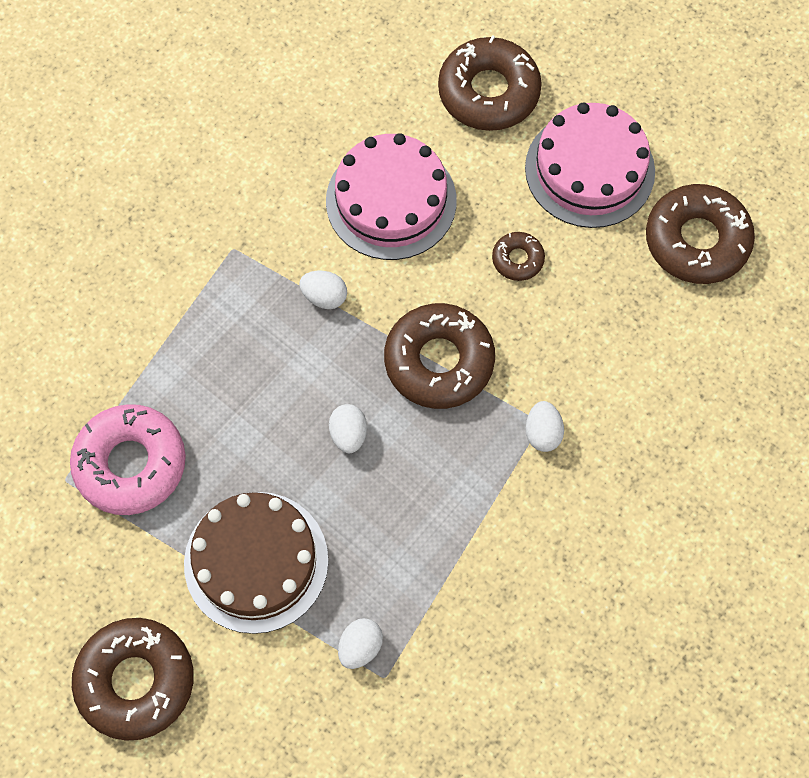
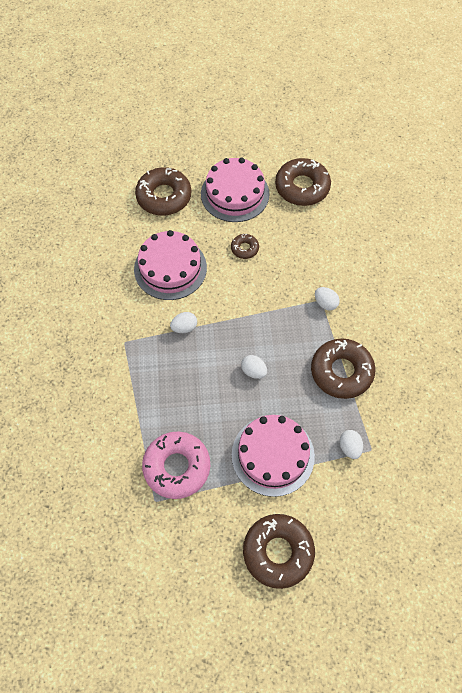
camera: 45 degrees left, 5 degrees down
(256, 561) = (273, 455): brown cake -> pink cake
(439, 361) = (257, 312): brown donut -> brown donut (341, 372)

